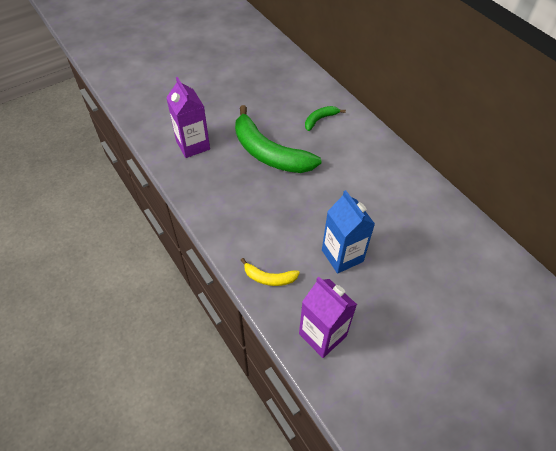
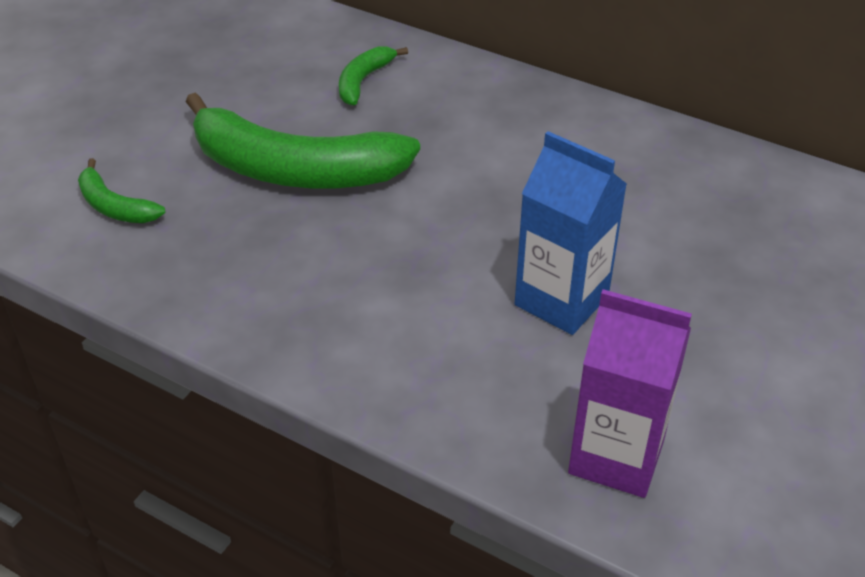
camera: 25 degrees left, 10 degrees down
(193, 145) = (115, 206): purple carton -> green banana
(269, 278) = (441, 395): yellow banana -> none

